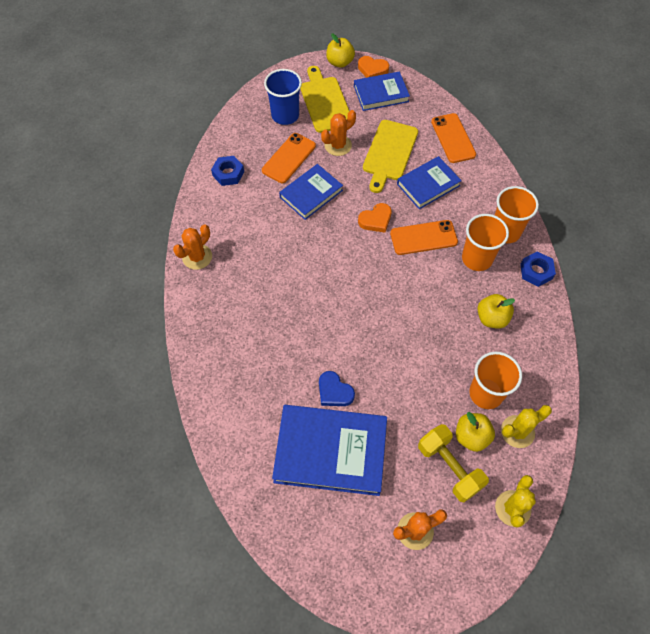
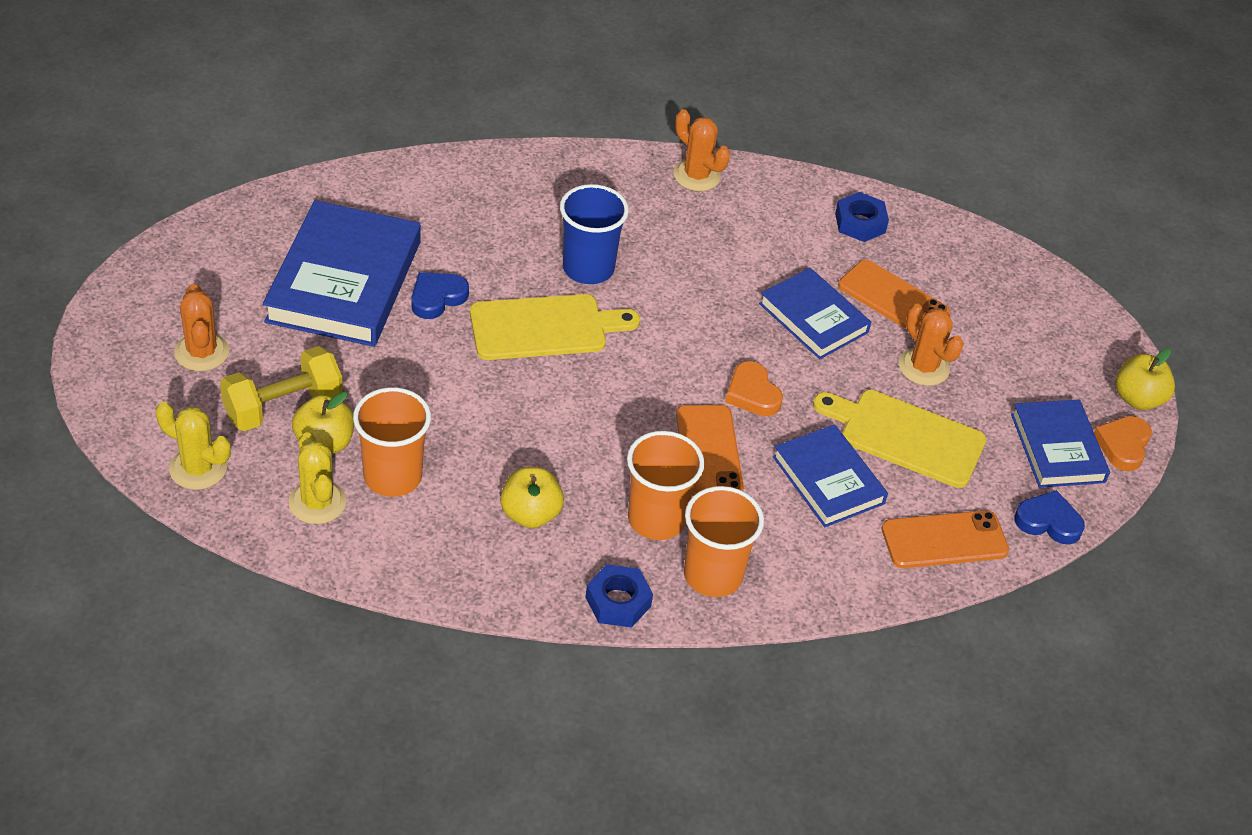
camera: 90 degrees right, 15 degrees down
(285, 115) = (994, 306): blue cup -> blue cup (588, 268)
(325, 102) = (1029, 363): yellow cutting board -> yellow cutting board (544, 327)
(429, 99) = (1048, 521): none -> blue heart

